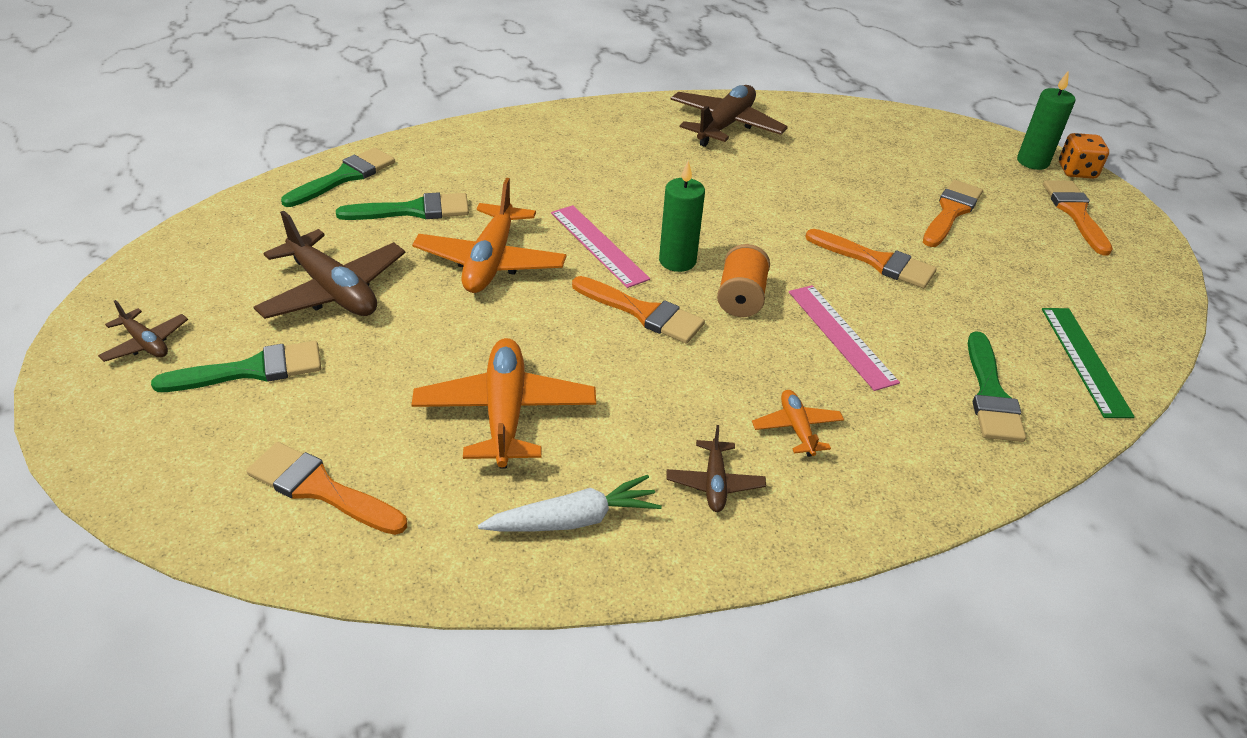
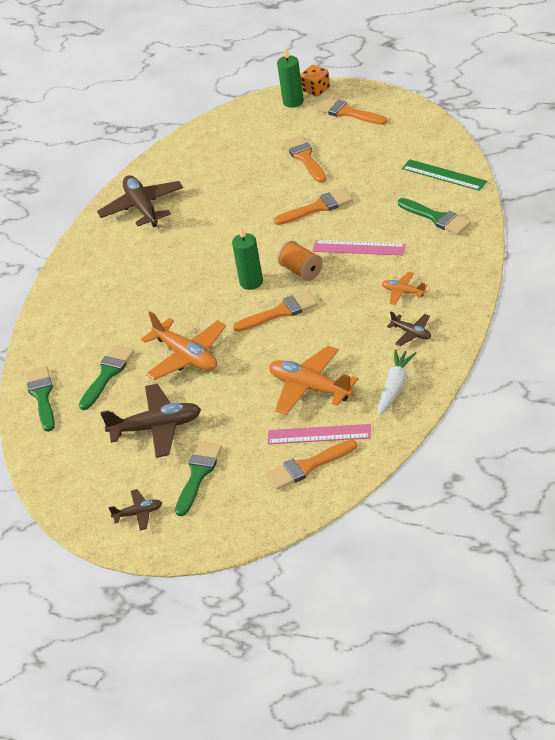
camera: 45 degrees left, 0 degrees up
(598, 245) = (210, 308): pink ruler -> pink ruler (319, 434)

